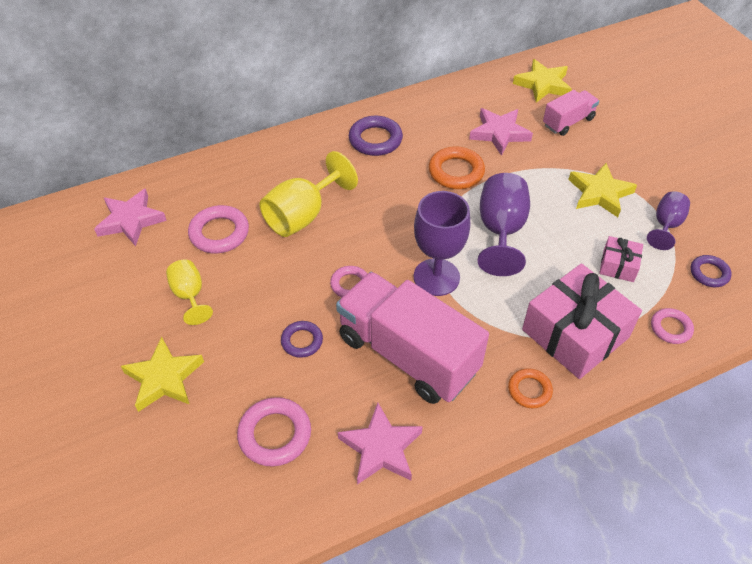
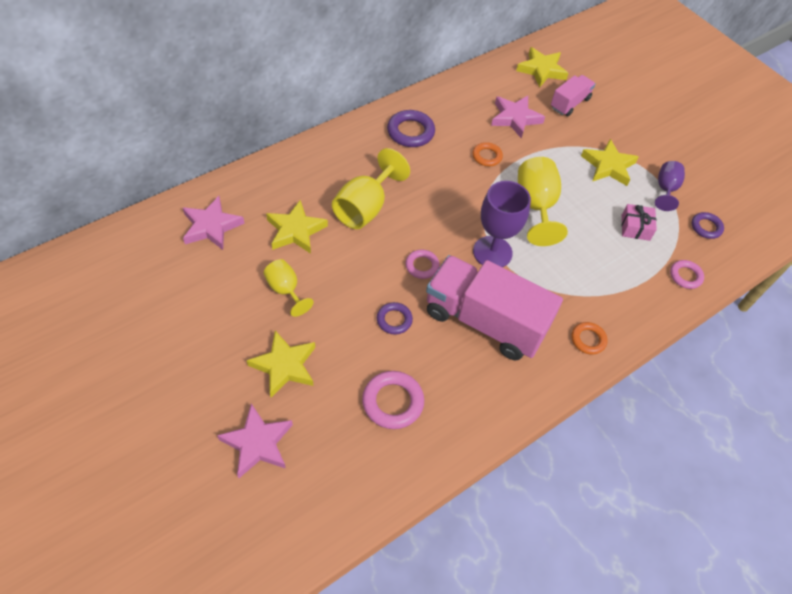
camera: 15 degrees left, 5 degrees up
(219, 233) = (295, 231): pink ring -> yellow star
(381, 448) = (482, 402): pink star -> pink star (257, 443)
(456, 172) = (487, 156): orange ring -> orange ring, size x0.63
(500, 231) = (535, 206): purple goblet -> yellow goblet
(575, 333) = (613, 288): pink gift -> none

